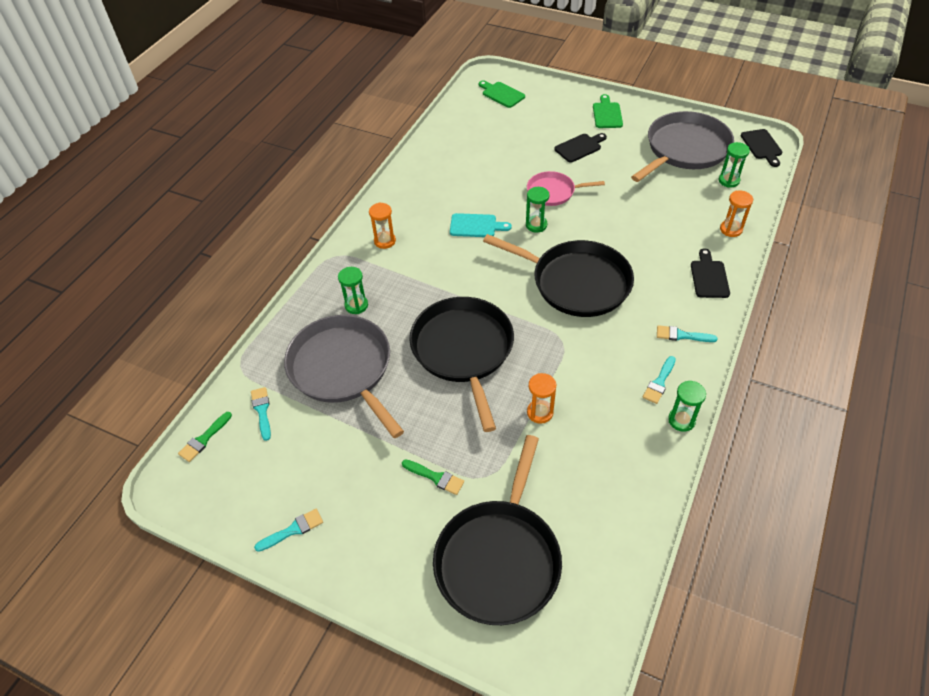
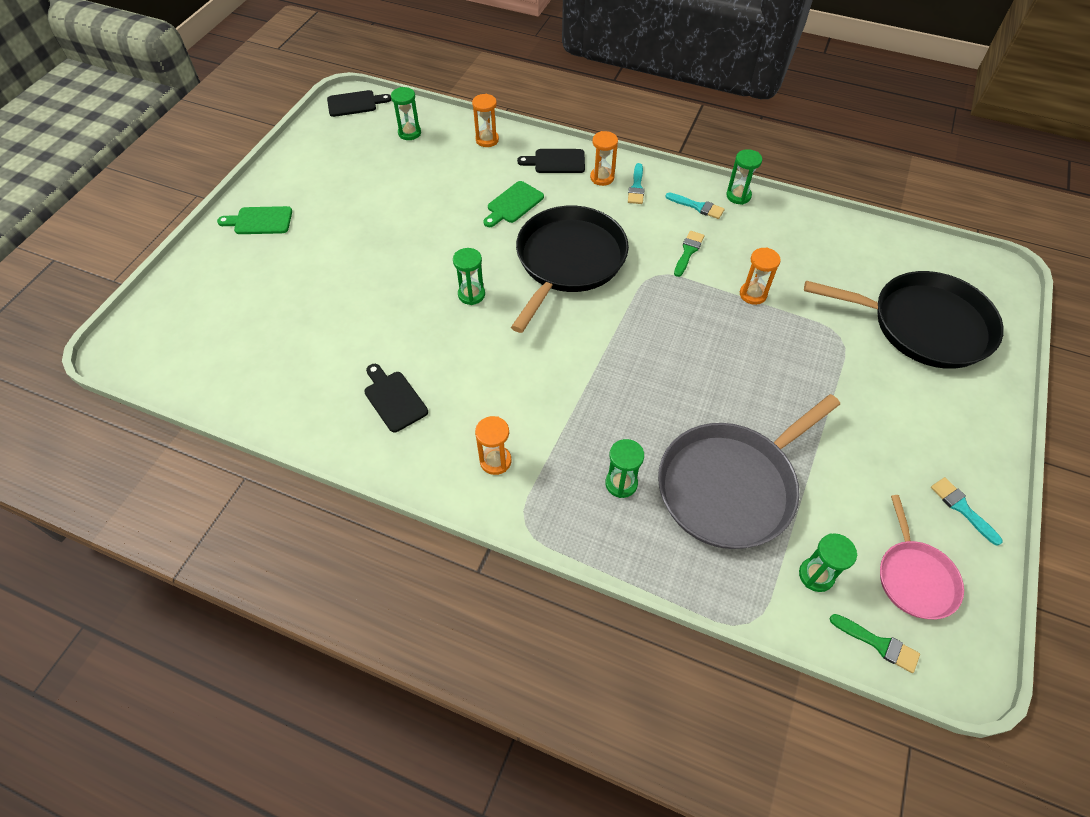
camera: 95 degrees left, 5 degrees up
(262, 411) = (816, 575): turquoise brush -> green hourglass
(435, 477) = (854, 379): green brush -> green brush (688, 252)
(463, 350) = (682, 361): black pan -> none
(476, 226) = (469, 355): turquoise cutting board -> none
(501, 94) = (175, 332): green cutting board -> green cutting board (513, 204)
(553, 192) = (410, 277): pink pan -> pink pan (914, 577)
(579, 147) = (325, 250): black cutting board -> black cutting board (394, 399)
(684, 149) = (348, 160): grey pan -> none
(691, 309) = (602, 177): none -> orange hourglass

